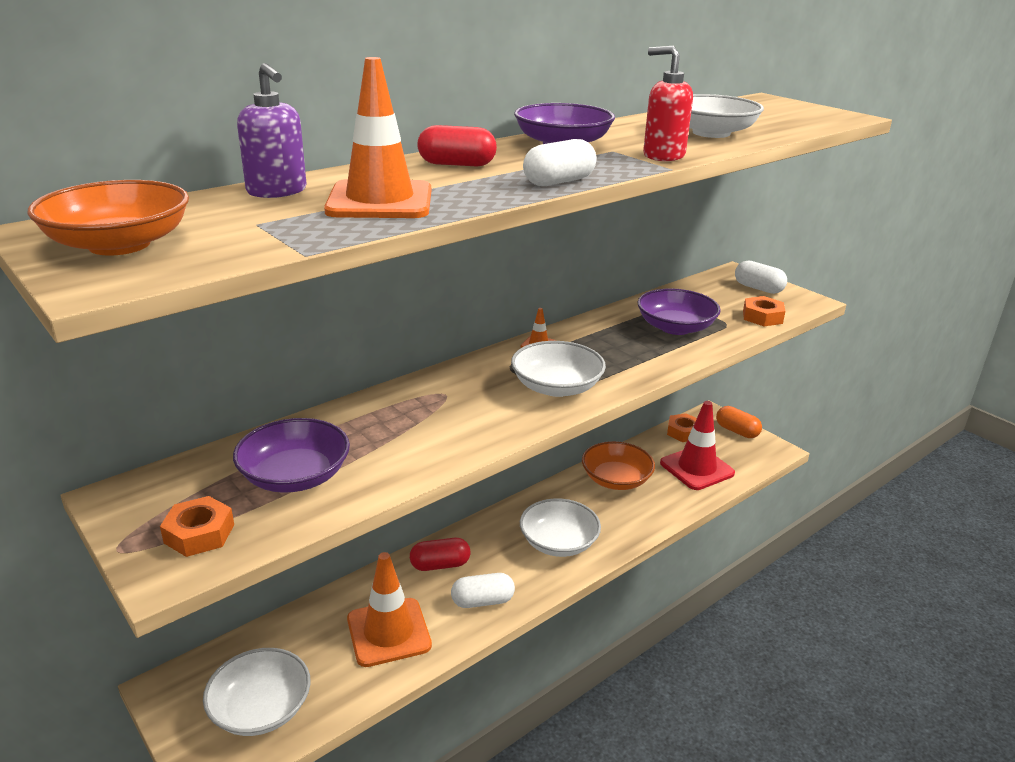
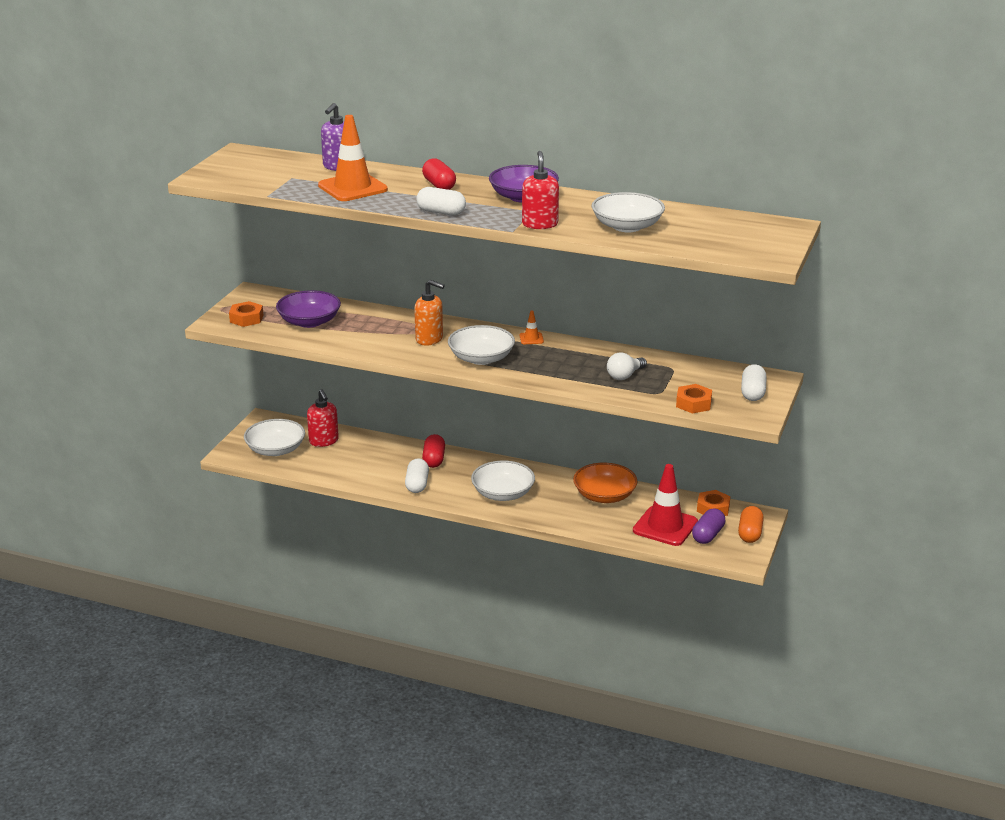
camera: 60 degrees right, 0 degrees up
(119, 244) = (239, 167): orange bowl -> none
(295, 646) = (324, 441): none -> red soap dispenser
(388, 632) = (361, 464): orange traffic cone -> none
(440, 565) = (434, 459): red capsule -> red capsule turned 45 degrees clockwise
(467, 403) = (429, 339): none -> orange soap dispenser
(482, 601) = (417, 484): white capsule -> white capsule turned 45 degrees clockwise
(675, 327) = (625, 376): purple bowl -> white light bulb
(726, 452) = (708, 535): none -> purple capsule

